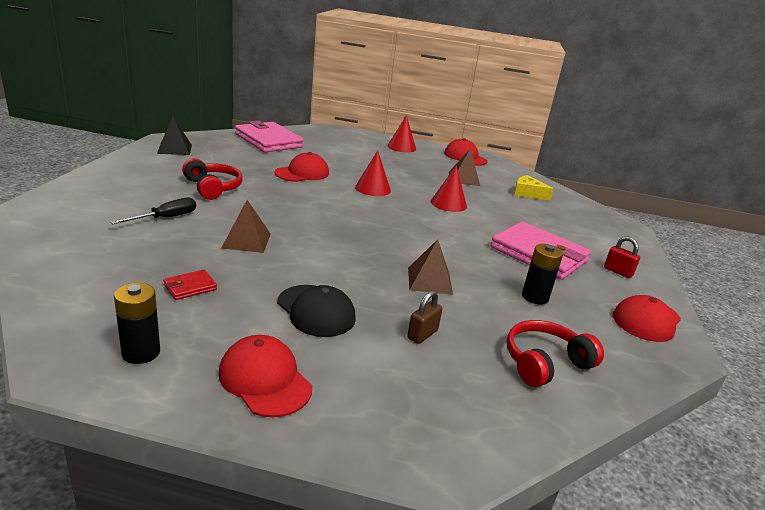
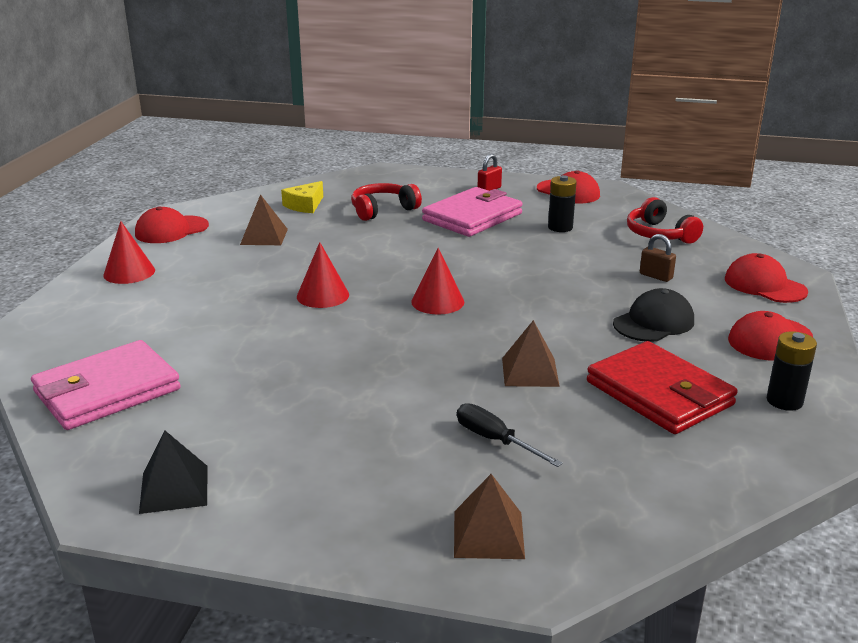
camera: 85 degrees left, 0 degrees up
(190, 287) = (659, 393): red wallet -> red wallet, size x2.40
(212, 188) = (365, 418): red headphones -> red headphones (383, 210)
(302, 173) = (276, 348): red cap -> red cap (764, 285)
(429, 281) = (560, 269): brown pyramid -> brown pyramid (488, 534)
(448, 204) = (357, 250): red cone -> red cone (437, 301)

